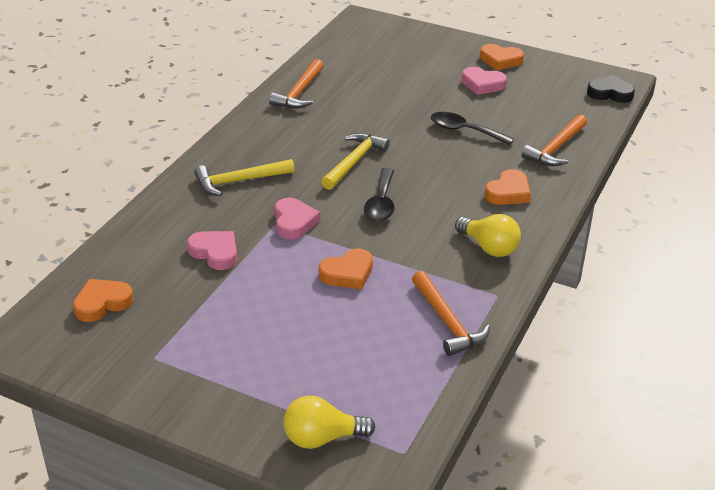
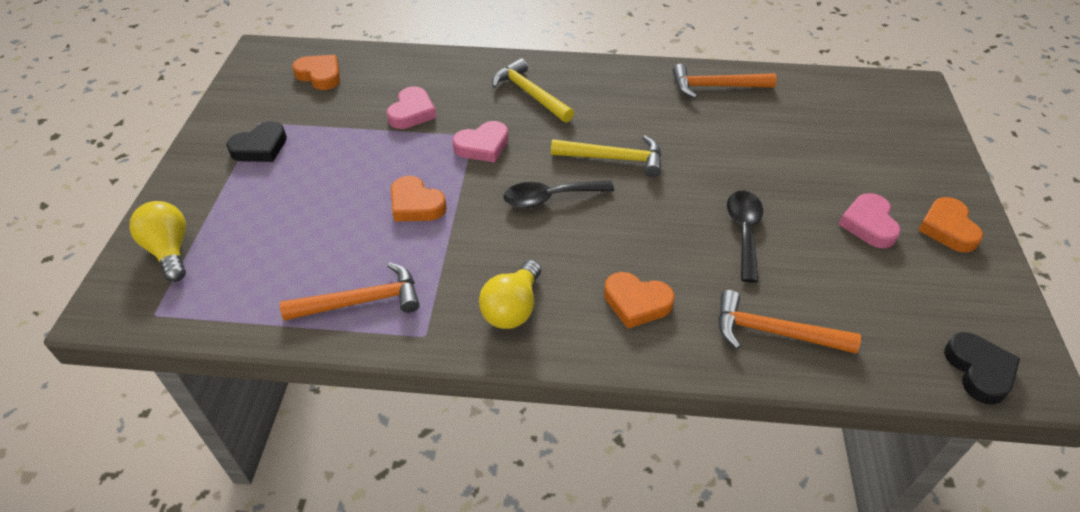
camera: 70 degrees right, 10 degrees up
(199, 360) = (260, 147): none -> black heart
(447, 322) = (361, 301): orange hammer -> orange hammer turned 150 degrees counterclockwise

